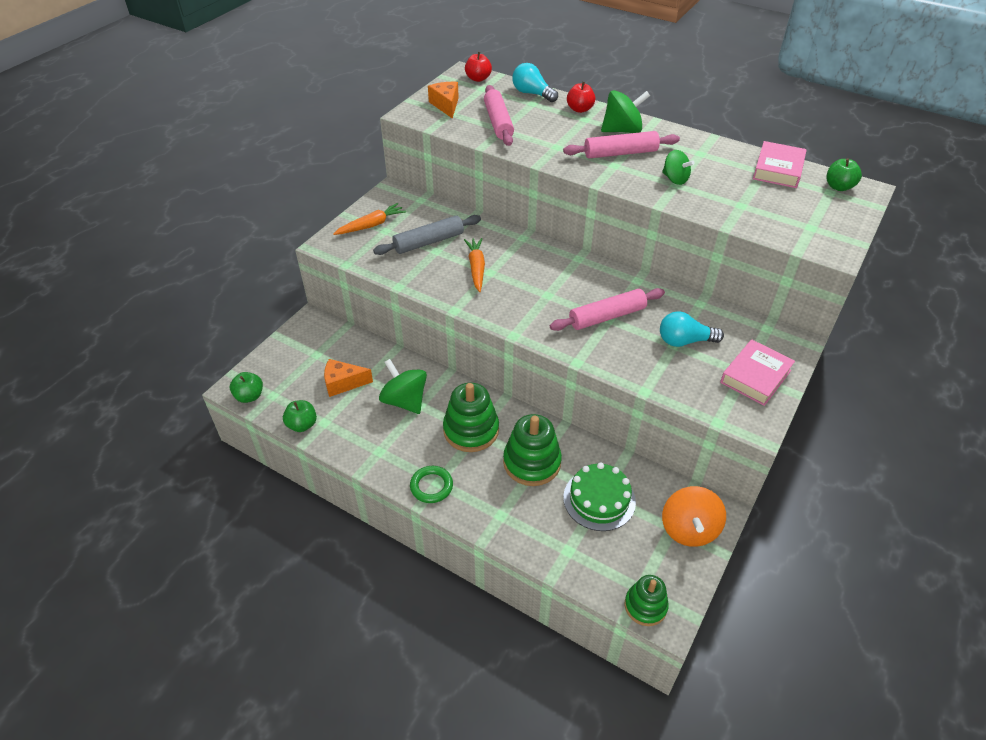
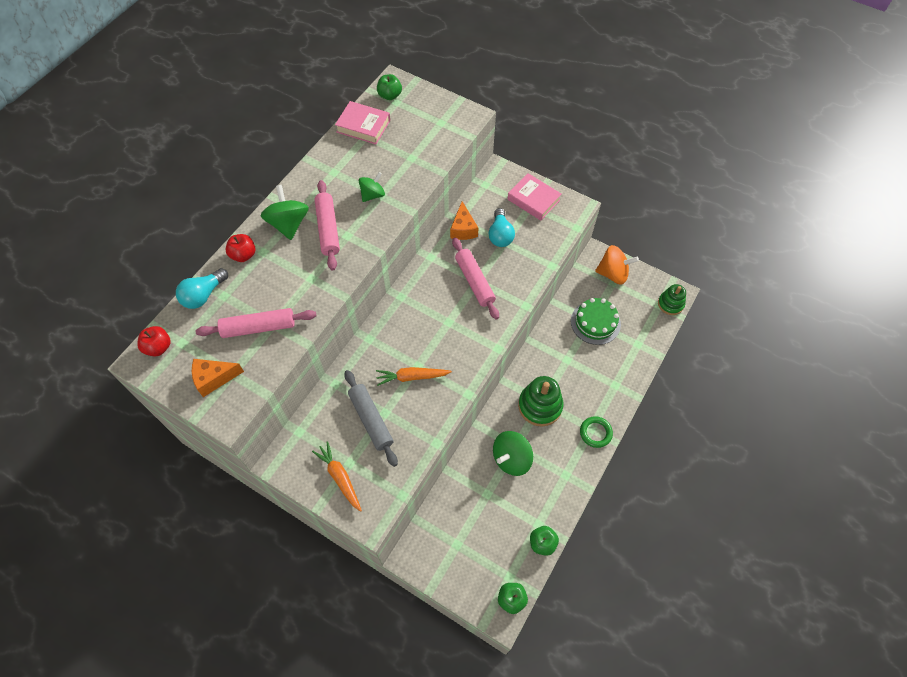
camera: 90 degrees left, 15 degrees up
(343, 383) = (493, 514): orange cheese -> orange cheese (463, 229)
(532, 462) = (567, 363): green stacking toy -> none

